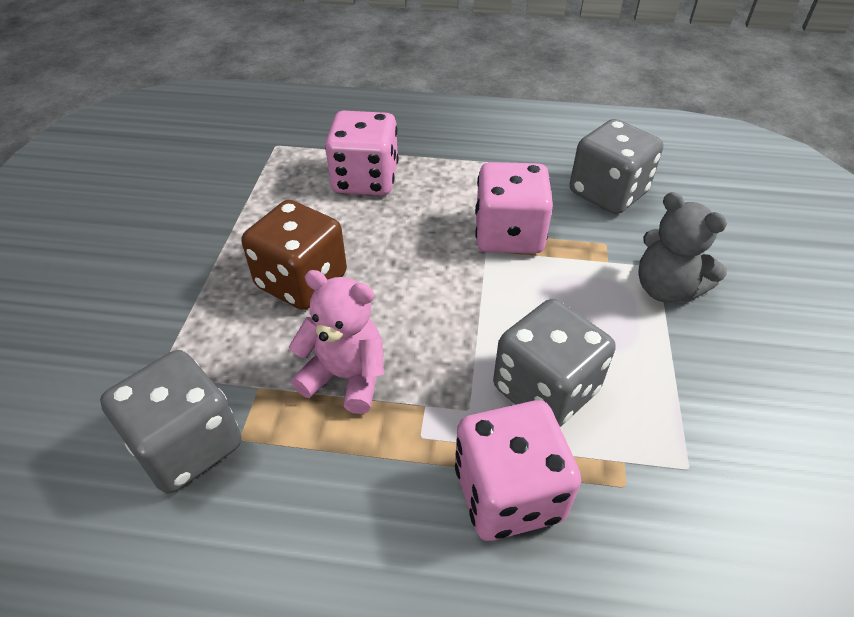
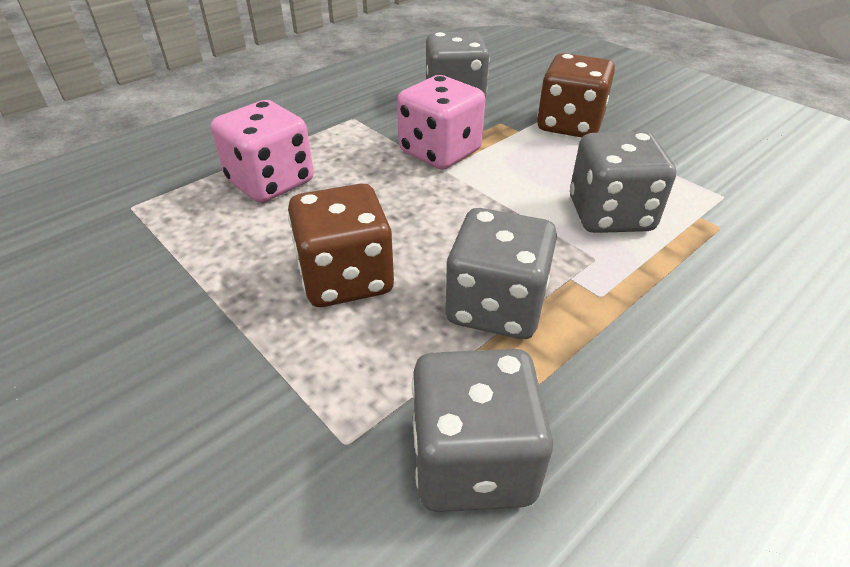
camera: 50 degrees left, 5 degrees down
(346, 377) = (495, 306): pink teddy bear -> grey dice
(508, 493) = (691, 279): pink dice -> none
(666, 288) = (569, 125): grey teddy bear -> brown dice

